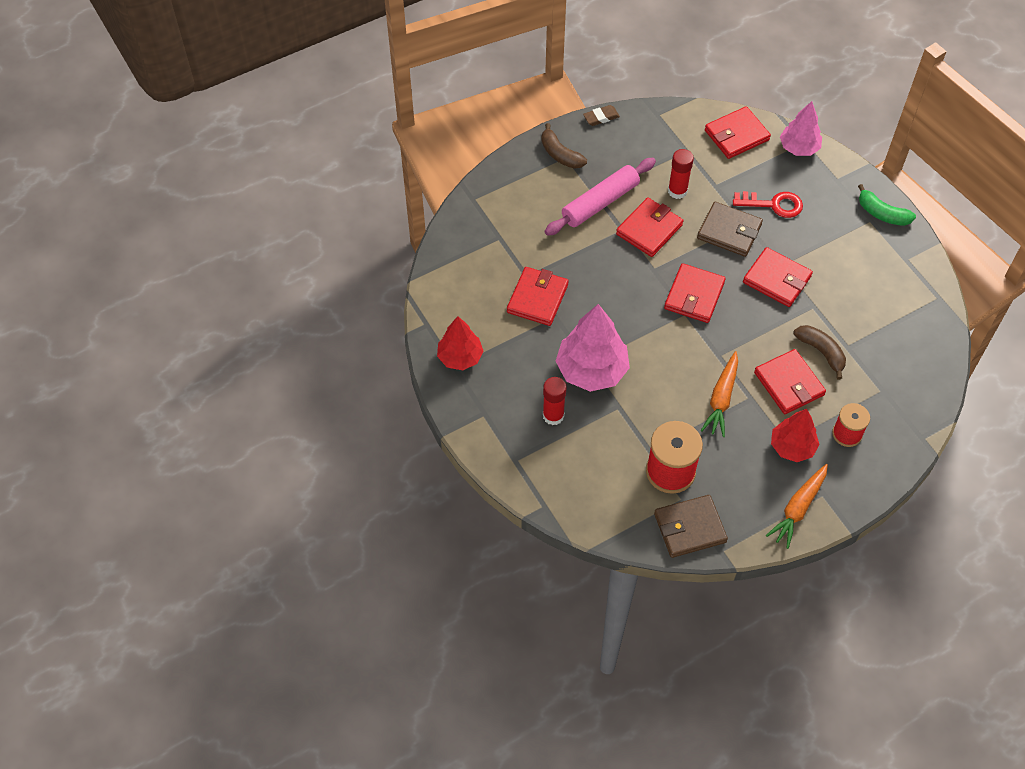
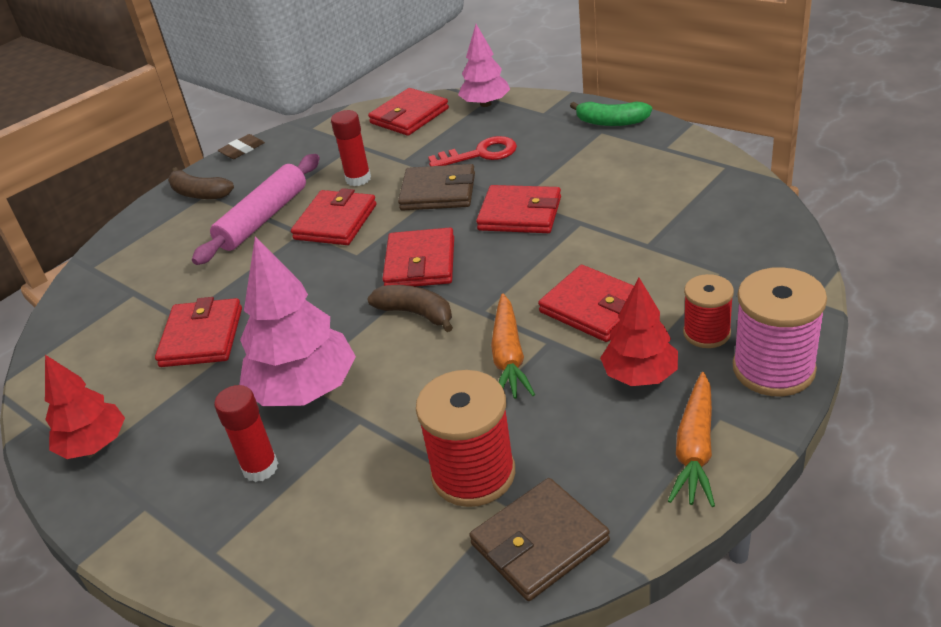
camera: 15 degrees left, 20 degrees down
(821, 352) = (617, 261): brown banana -> brown banana (416, 313)
(871, 476) = (773, 369): none -> pink spool

